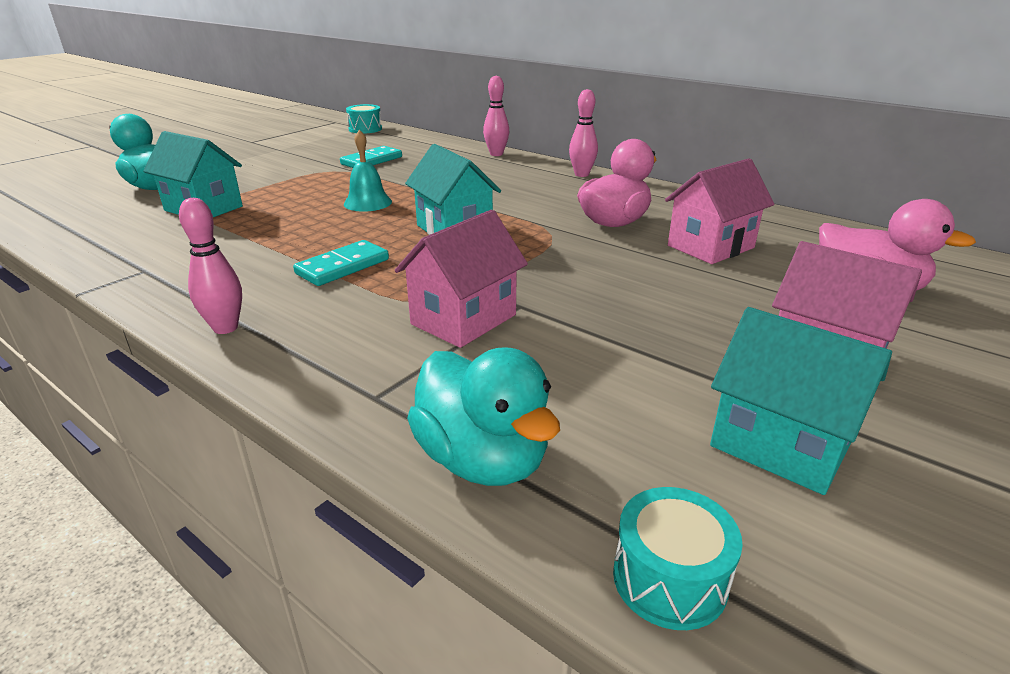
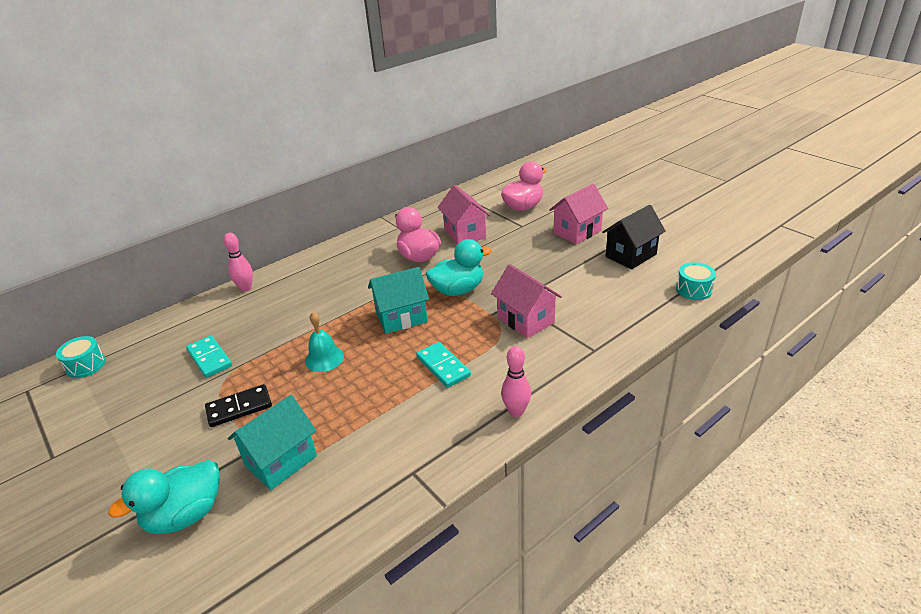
camera: 75 degrees left, 5 degrees up
(291, 182) = (239, 408): none -> black domino
(482, 459) = (639, 321): turquoise duck -> turquoise duck (458, 290)
(581, 174) = (324, 256): pink bowling pin -> none
(780, 444) = (630, 255): turquoise house -> black house

